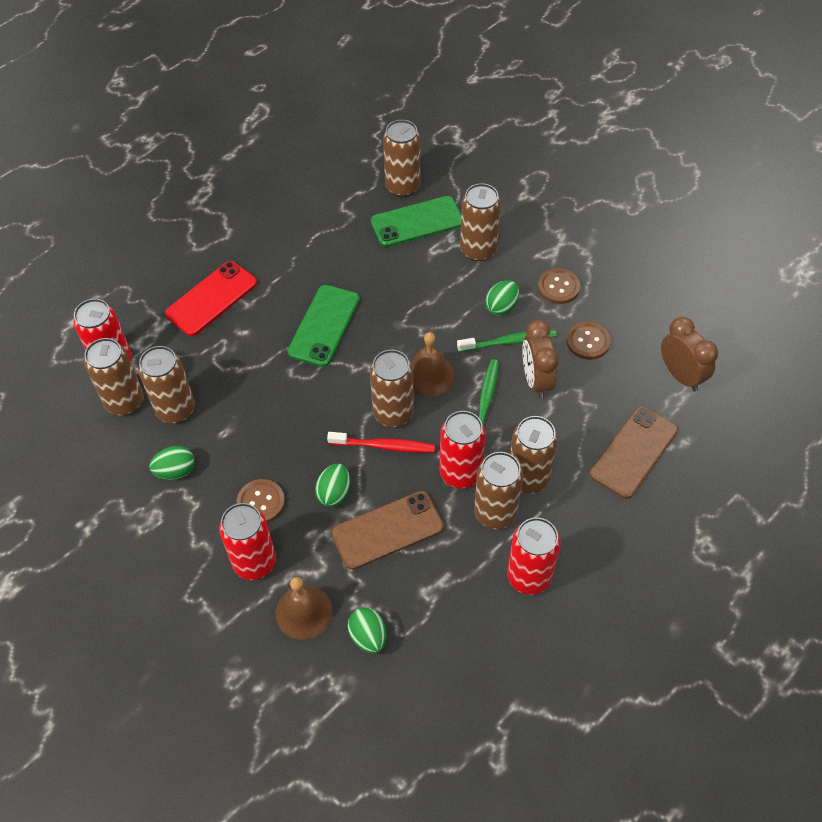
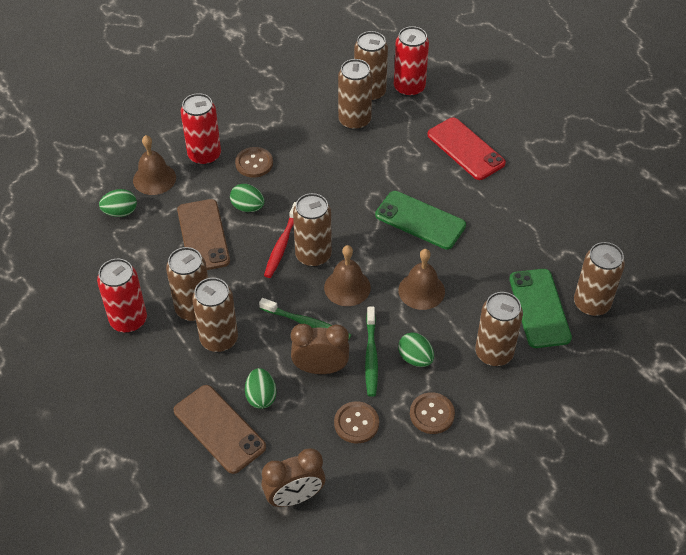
camera: 100 degrees right, 5 degrees down
(175, 471) = (297, 118): green egg -> green egg (261, 397)
(418, 313) = (421, 290): none -> brown bell
(460, 473) = (239, 292): red can -> none

